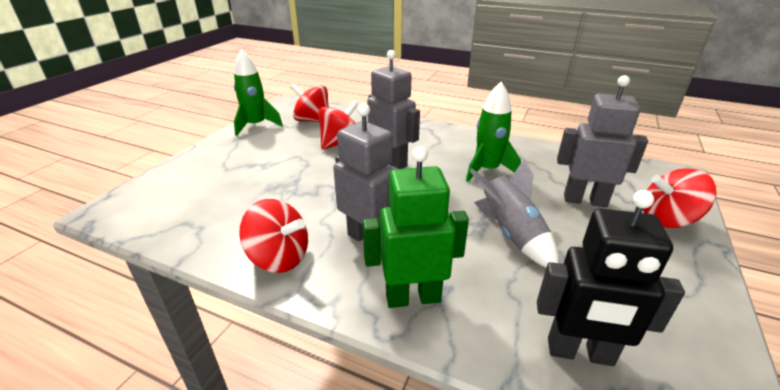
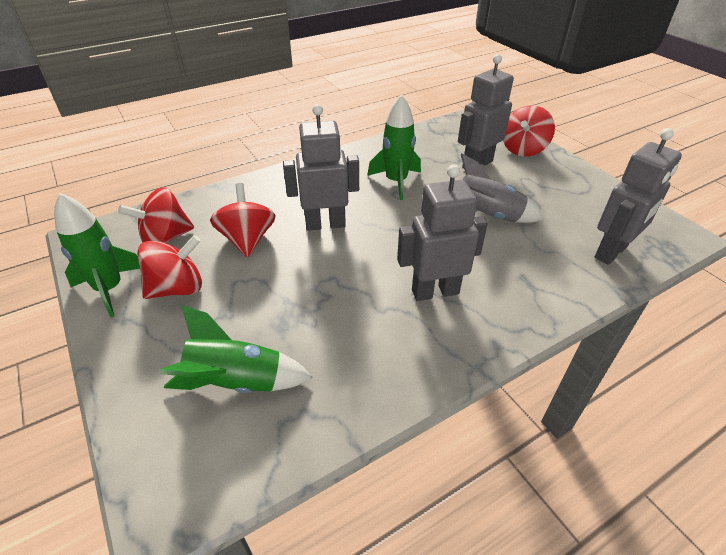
camera: 55 degrees left, 10 degrees up
(210, 193) = (236, 382): none -> green rocket
(279, 258) = (414, 360): red spinning top -> red spinning top (177, 288)
(413, 297) = (521, 298): green robot -> none
(579, 352) = (611, 252): black robot -> grey robot

